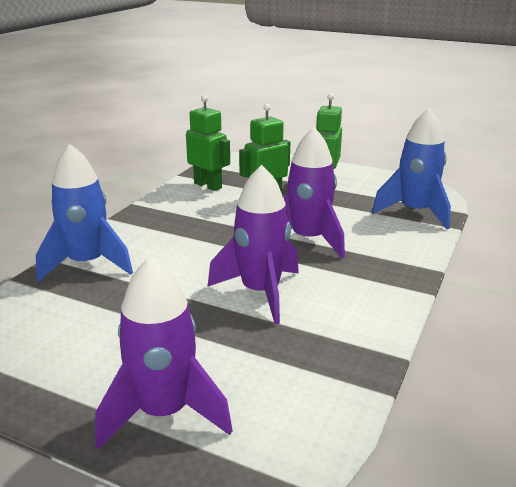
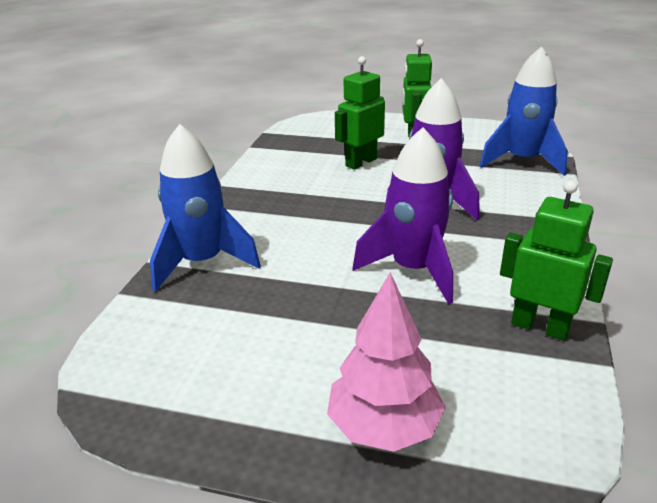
camera: 10 degrees left, 5 degrees up
(164, 412) = (384, 427): purple rocket -> pink tree
(208, 185) = (291, 155): green robot -> green robot (540, 327)

